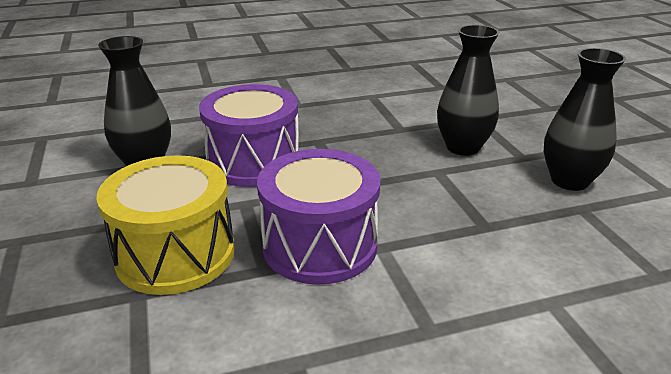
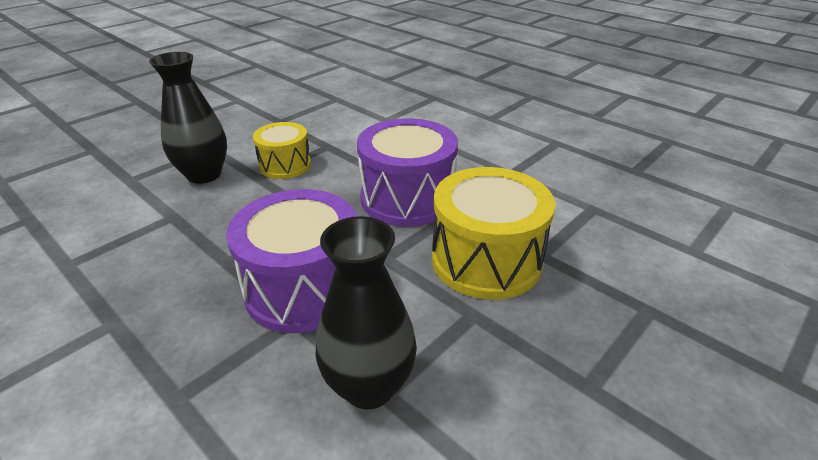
camera: 120 degrees left, 5 degrees up
(453, 189) = (285, 165): none -> yellow drum
(569, 181) = (242, 127): black vase -> none

